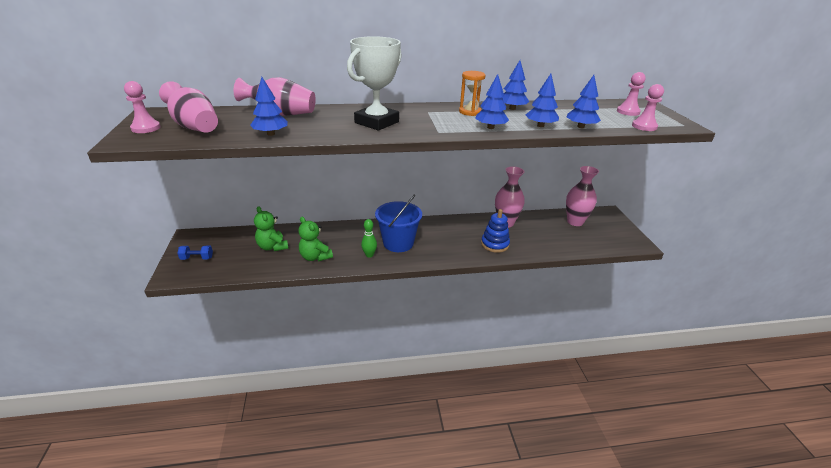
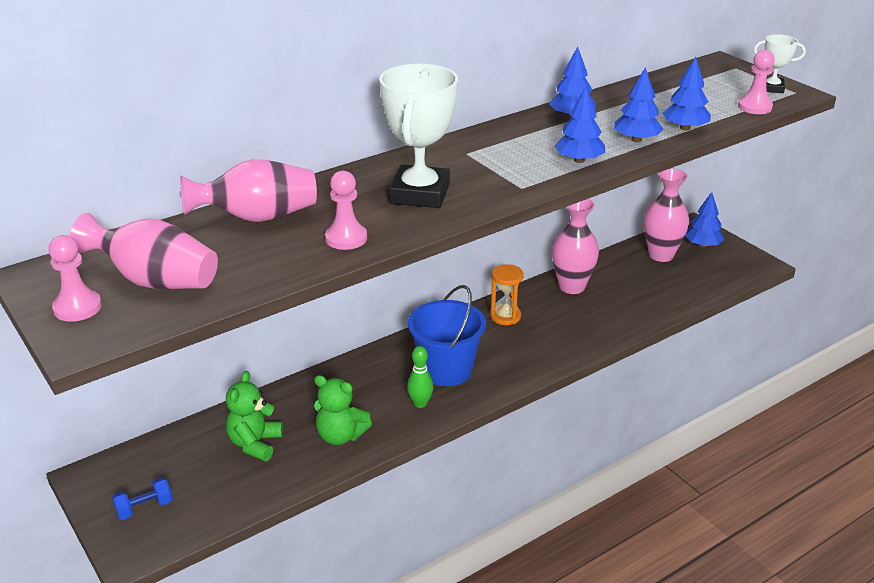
camera: 25 degrees left, 0 degrees up
(271, 134) = (294, 259): blue tree -> blue tree (702, 245)
(272, 247) = (255, 444): green teddy bear -> green teddy bear turned 75 degrees clockwise
(470, 112) = (523, 138): orange hourglass -> orange hourglass (505, 316)
(495, 244) = (582, 325): blue stacking toy -> none
(628, 112) = (716, 85): pink pawn -> pink pawn (346, 238)
(668, 120) = (772, 88): none -> white trophy

